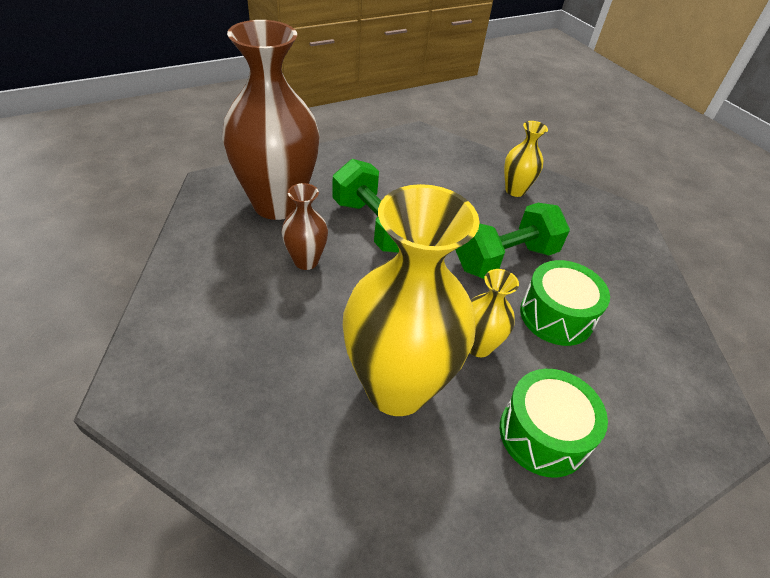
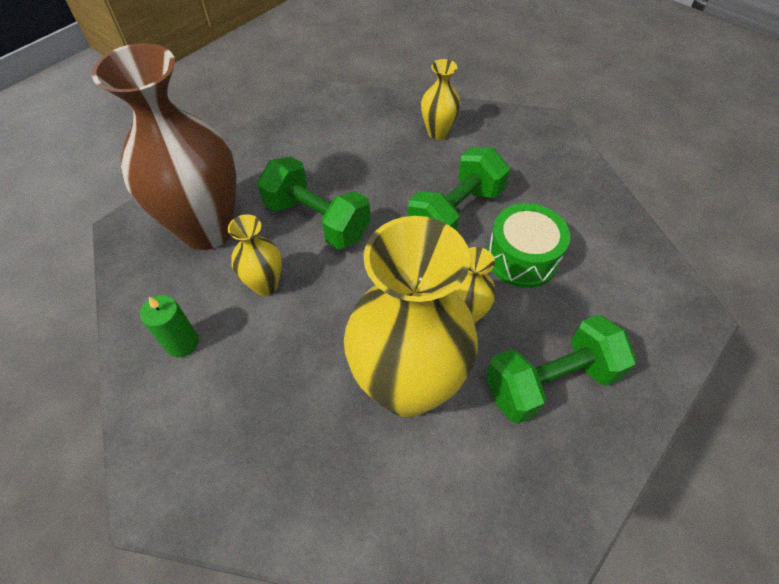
camera: 15 degrees left, 10 degrees up
(214, 282) = (182, 343): none -> green candle
(306, 261) = (265, 285): brown vase -> yellow vase
(543, 434) = (550, 381): green drum -> green dumbbell

